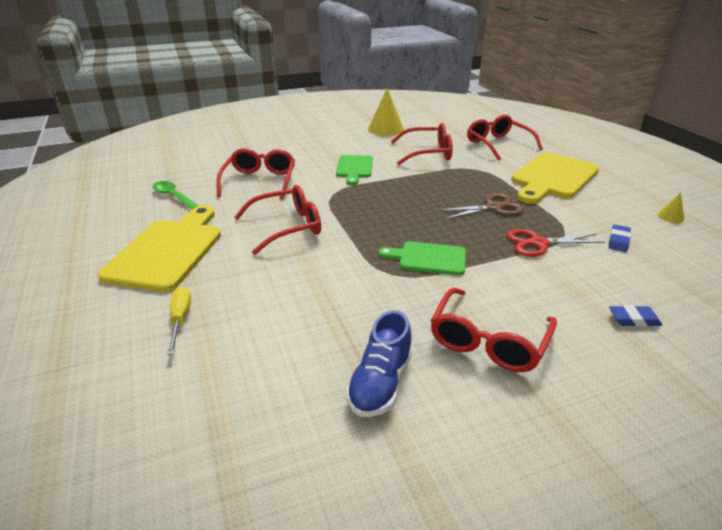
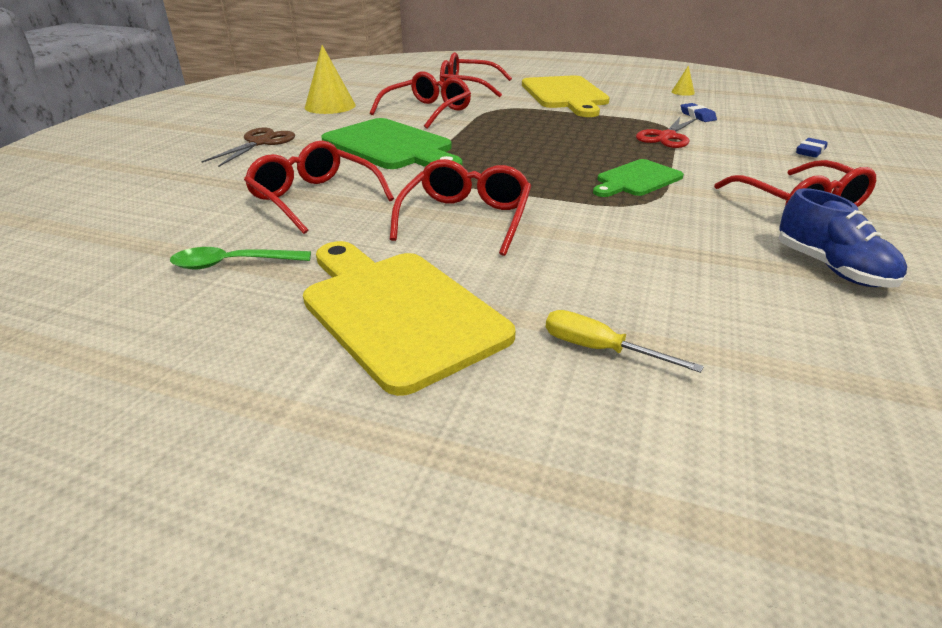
camera: 50 degrees left, 0 degrees up
(354, 168) = (391, 146): green cutting board -> green cutting board, size x1.73
(492, 208) = (582, 128): brown scissors -> brown scissors (260, 143)

